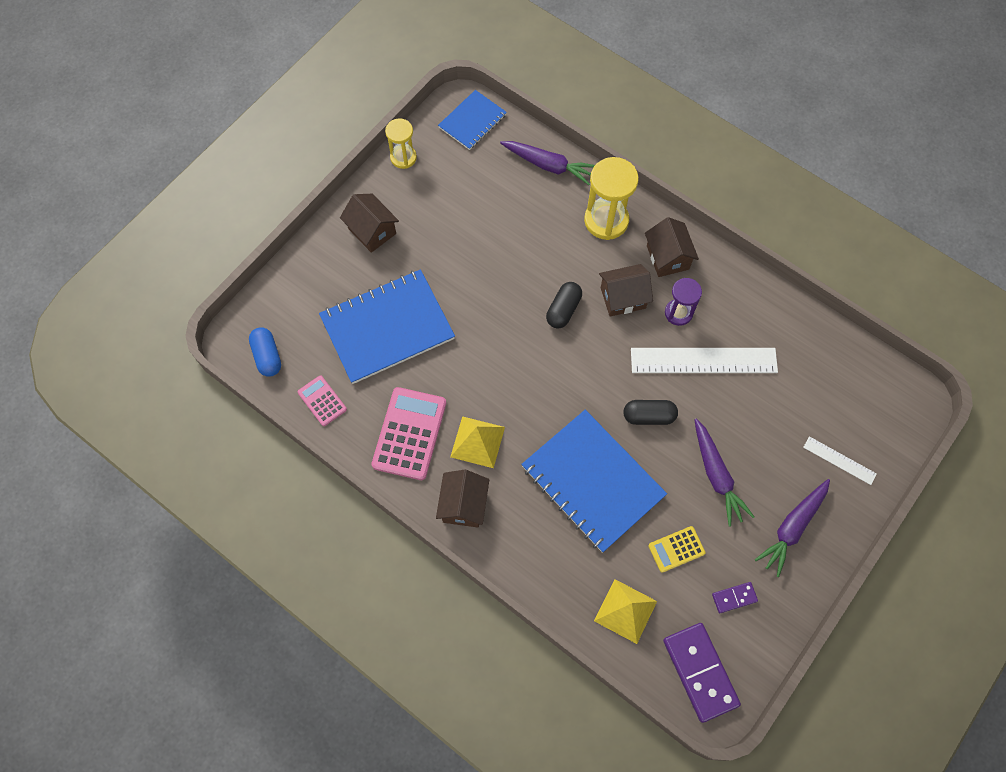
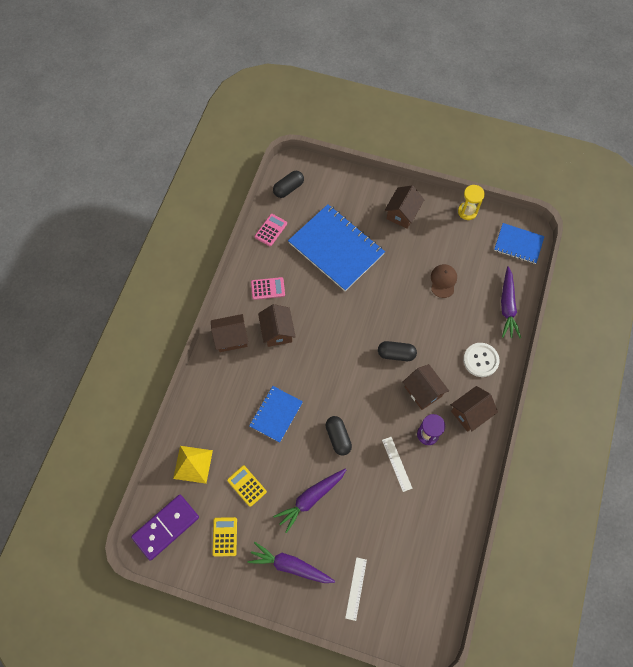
camera: 70 degrees right, 0 degrees up
(267, 356) = (288, 188): blue capsule -> black capsule
(409, 433) = (268, 288): pink calculator -> pink calculator, size x0.54
(477, 442) = (277, 331): yellow pyramid -> brown house
(487, 220) = (443, 281): none -> brown cap
(592, 481) = (276, 414): blue notebook -> blue notebook, size x0.55
(606, 220) = (480, 360): yellow hourglass -> white button
(703, 361) = (396, 464): white ruler -> white ruler, size x0.49
(734, 598) = (225, 536): purple domino -> yellow calculator

